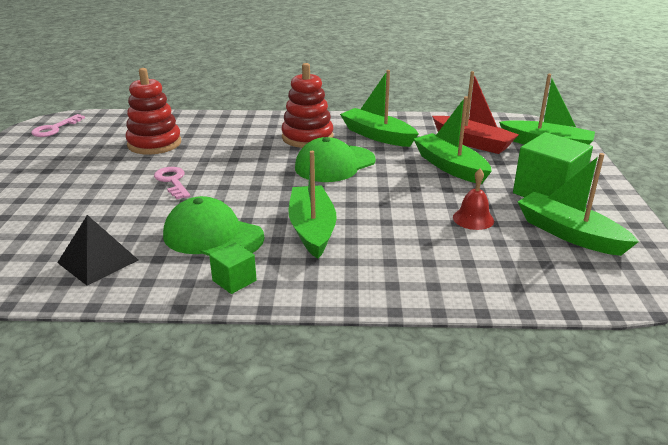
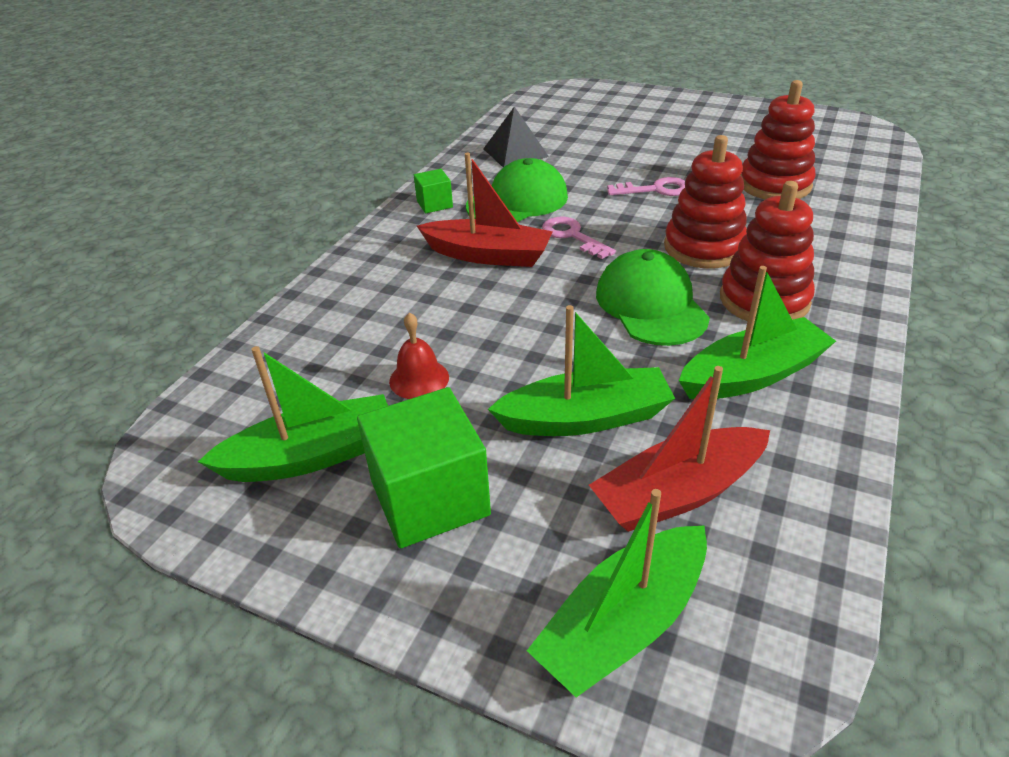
camera: 115 degrees right, 10 degrees up
(54, 129) = (842, 131): pink key -> pink key (572, 236)
(256, 157) = (704, 247): none -> red stacking toy
(312, 229) = (488, 255): green boat -> red boat

